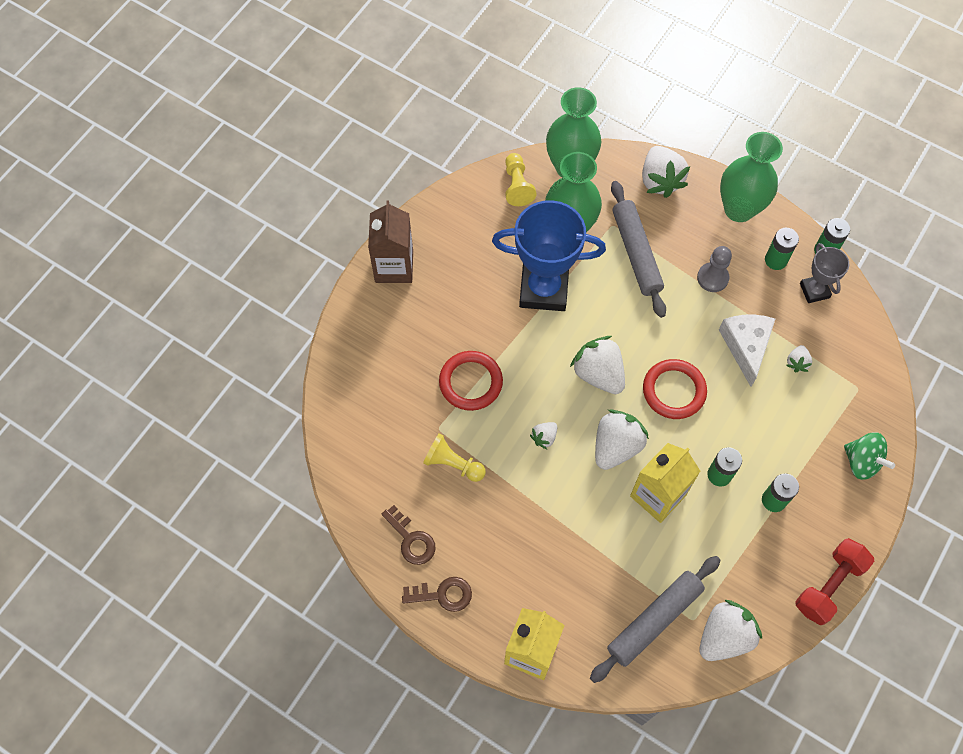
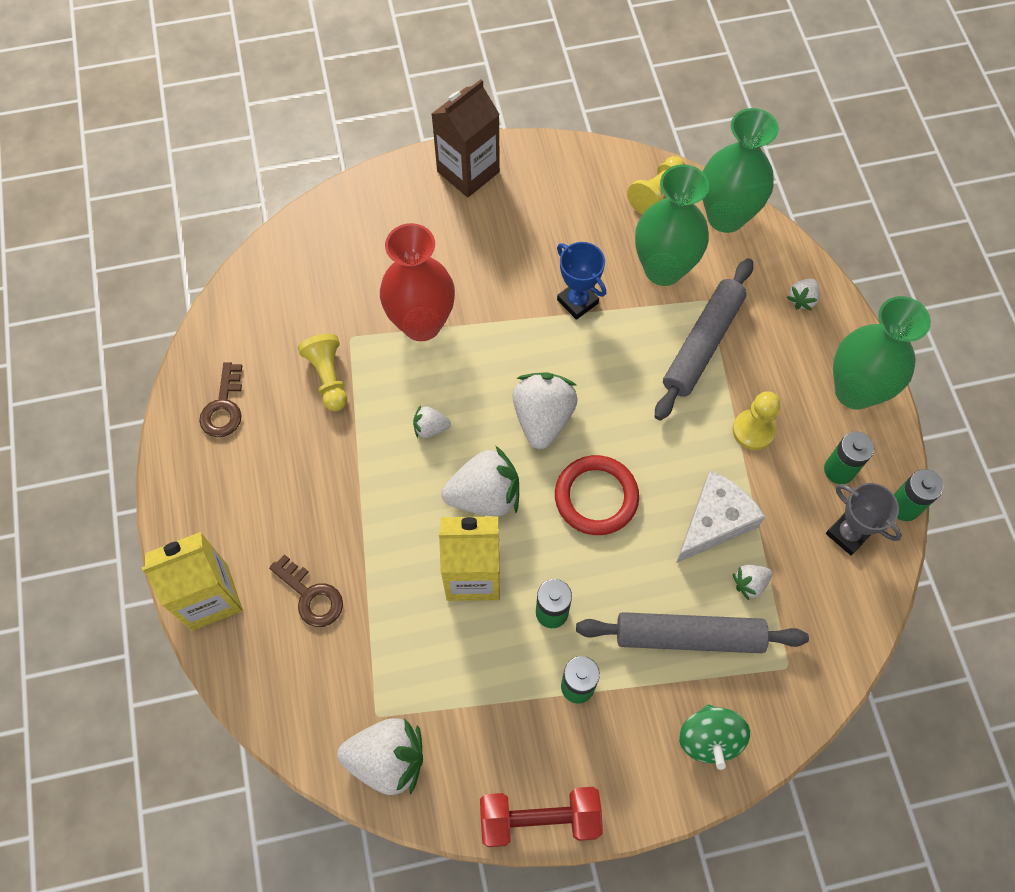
camera: 45 degrees right, 0 degrees up
(442, 594) = (196, 476): brown key -> brown key (311, 596)
(471, 382) = (421, 324): red ring -> red vase
(543, 289) = (577, 301): blue trophy -> blue trophy, size x0.52
(654, 620) = (342, 679): grey rolling pin -> grey rolling pin (689, 636)
(660, 181) = (802, 299): white strawberry -> white strawberry, size x0.49
(712, 278) = (753, 430): grey pawn -> yellow pawn
(814, 290) = (848, 533): grey trophy -> grey trophy turned 75 degrees counterclockwise

